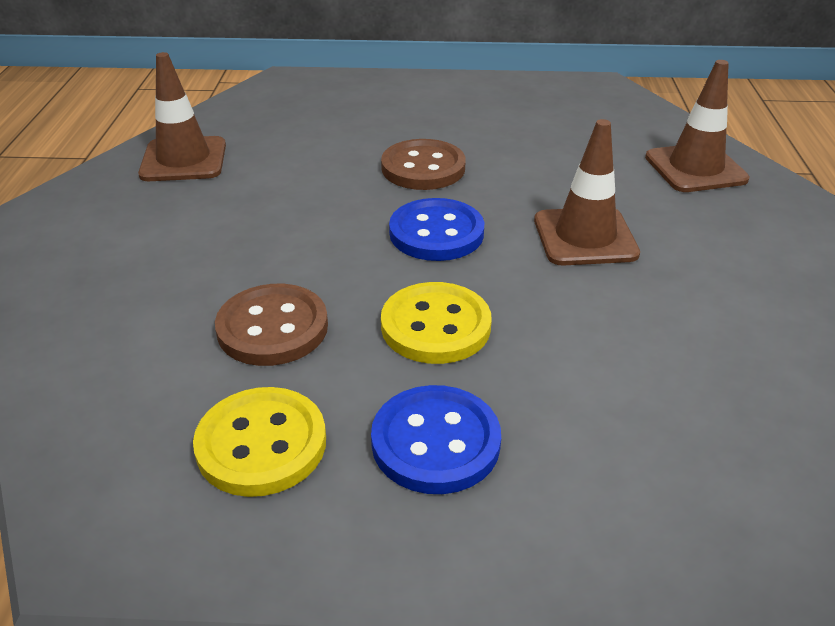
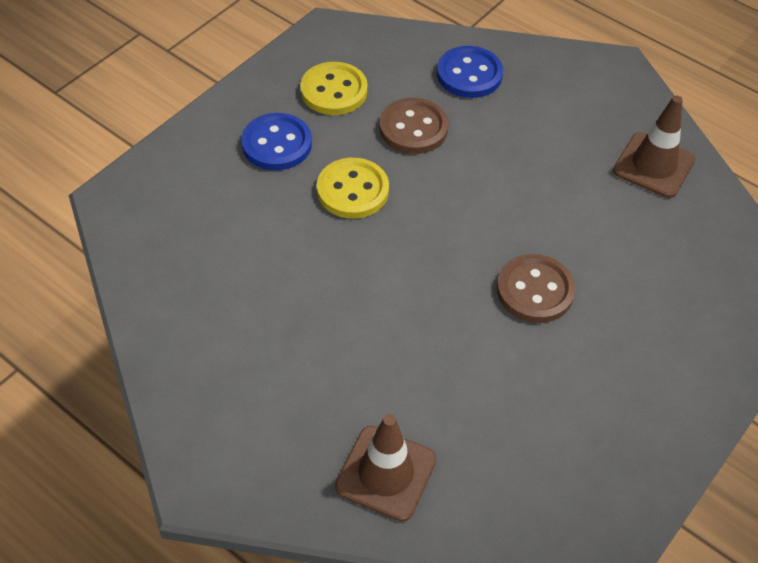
camera: 125 degrees right, 15 degrees up
(436, 233) = (441, 245): blue button -> blue button (469, 74)
(585, 237) = (366, 319): brown traffic cone -> none

